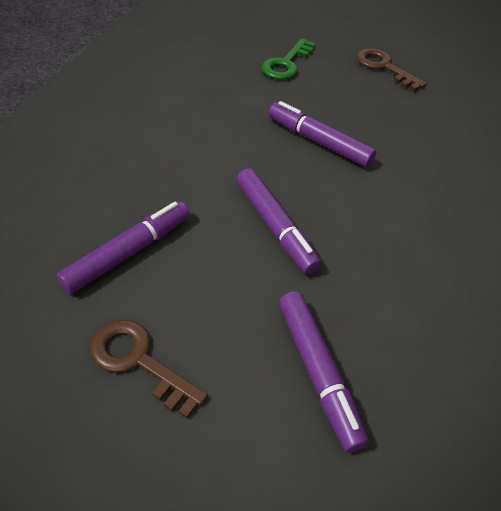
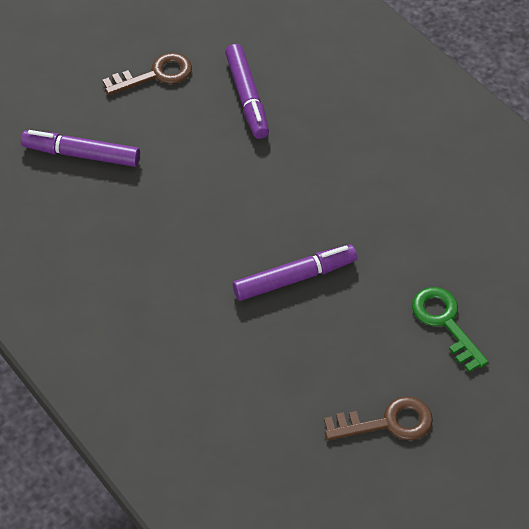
camera: 125 degrees right, 5 degrees up
(275, 227) = (213, 192): purple marker -> none

